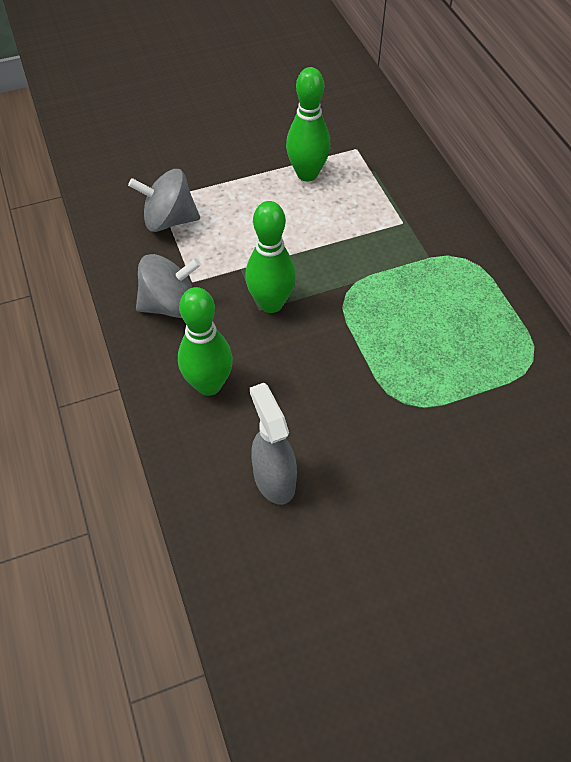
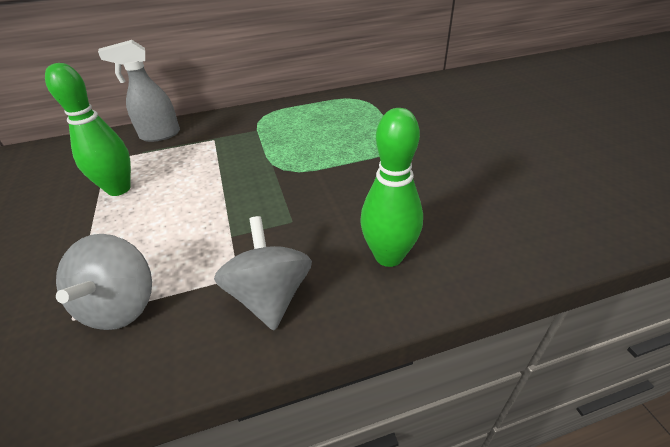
camera: 85 degrees left, 15 degrees down
(271, 303) = (286, 213): green bowling pin -> none
(274, 479) = (487, 210): grey spray bottle -> grey spray bottle (159, 135)

